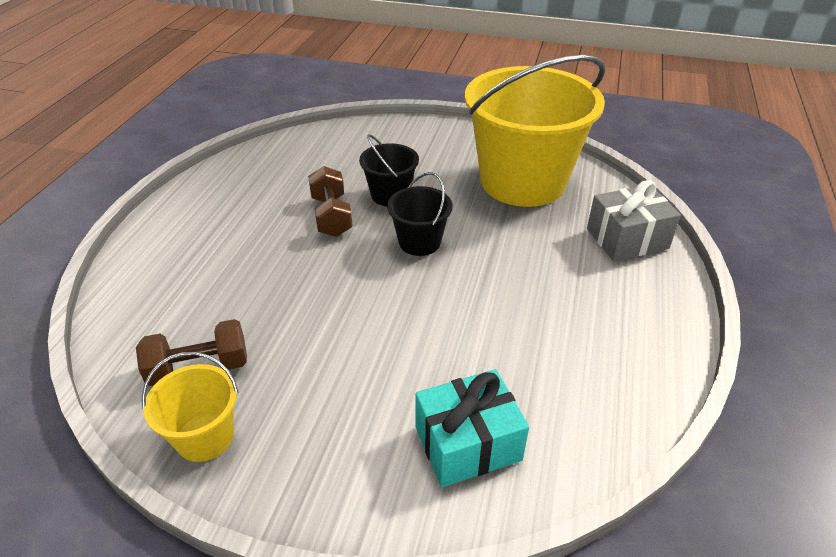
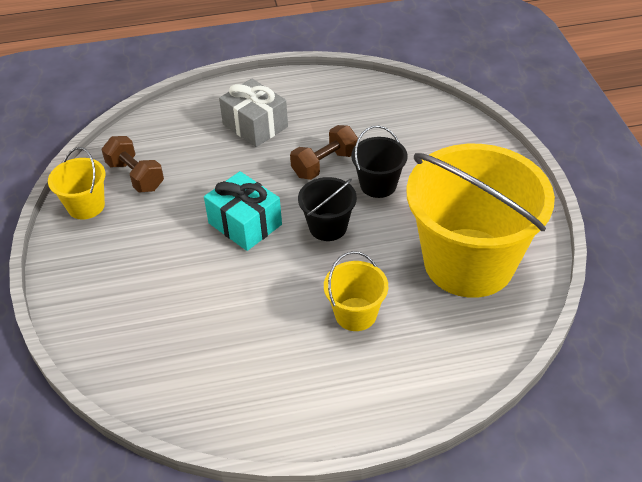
camera: 65 degrees right, 5 degrees up
(467, 443) = (135, 330): turquoise gift -> turquoise gift (245, 224)
(544, 262) = (355, 314): none -> yellow bucket
(627, 239) = (433, 366): grey gift -> grey gift (255, 125)

